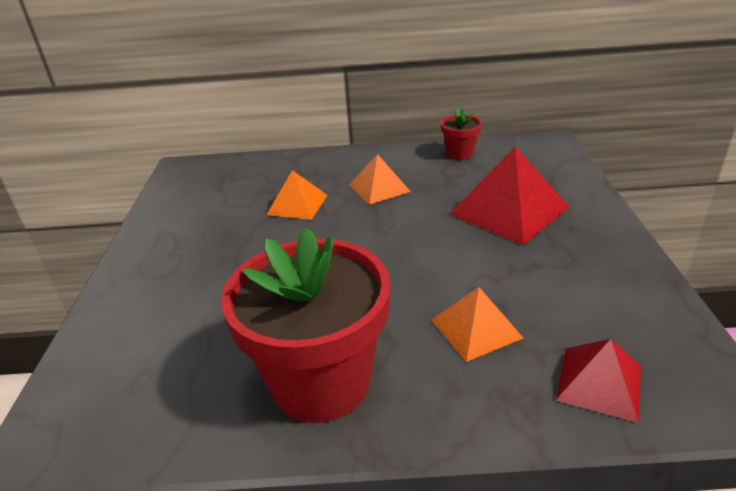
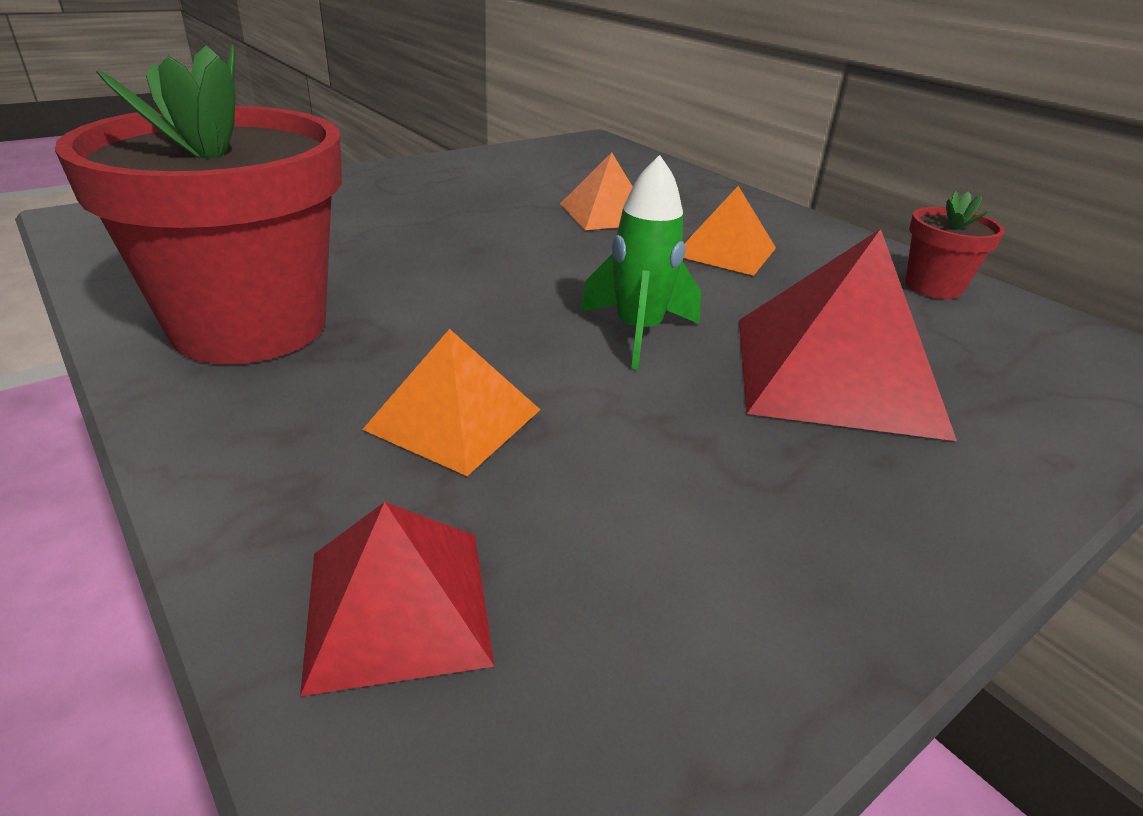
camera: 50 degrees right, 0 degrees up
(438, 246) = (638, 332): none -> green rocket

